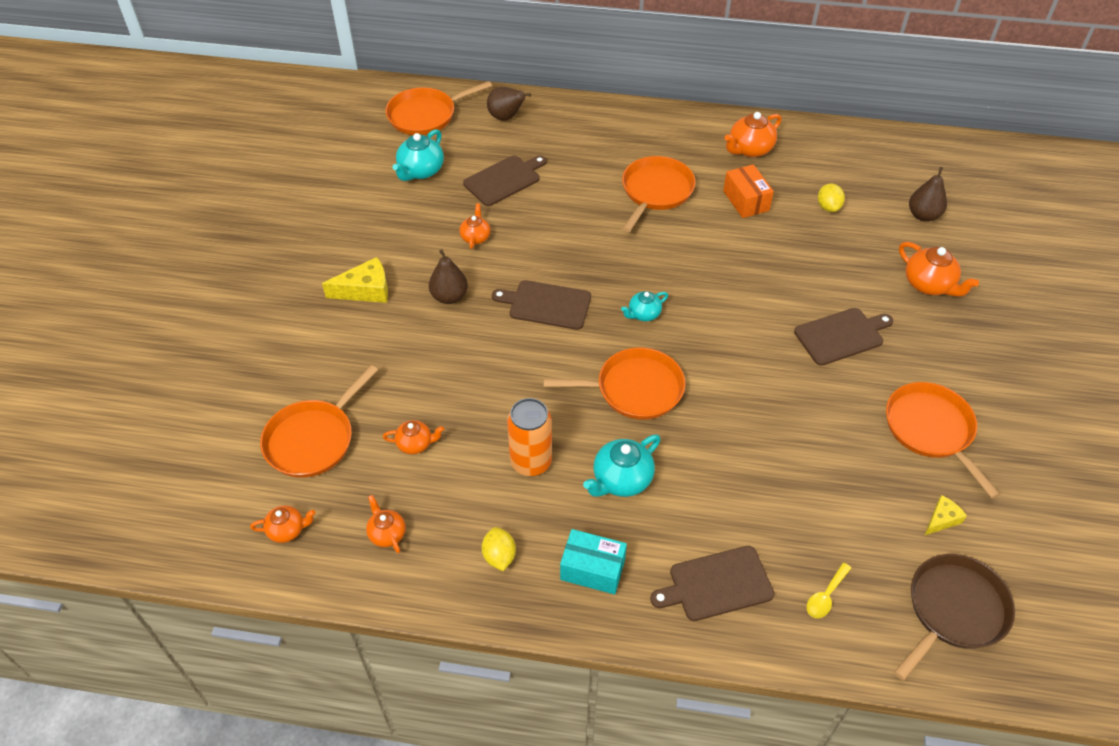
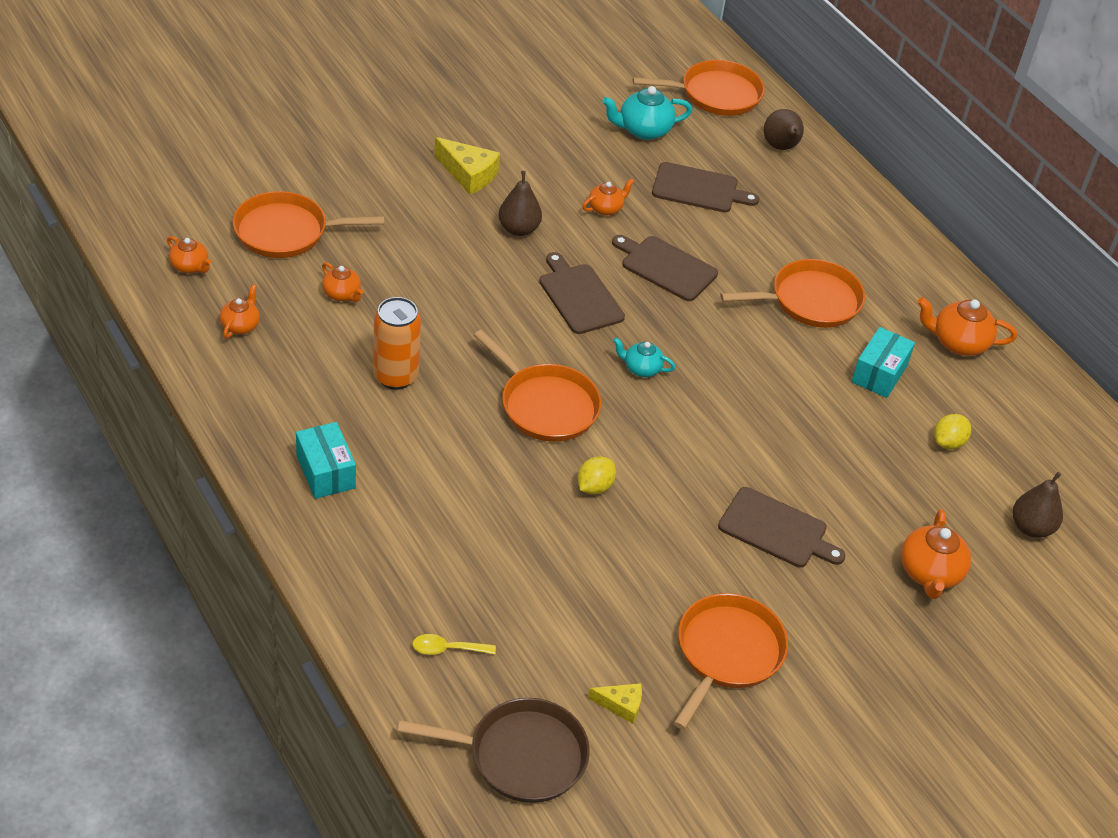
camera: 45 degrees right, 5 degrees down
(425, 115) = (716, 94): orange pan -> orange pan turned 150 degrees clockwise
(499, 556) = (283, 405): yellow lemon -> yellow lemon (594, 487)
(621, 480) = (436, 445): turquoise teapot -> none
(716, 584) = (387, 564): brown cutting board -> brown cutting board (666, 267)
(746, 201) = (879, 373): orange box -> turquoise box

